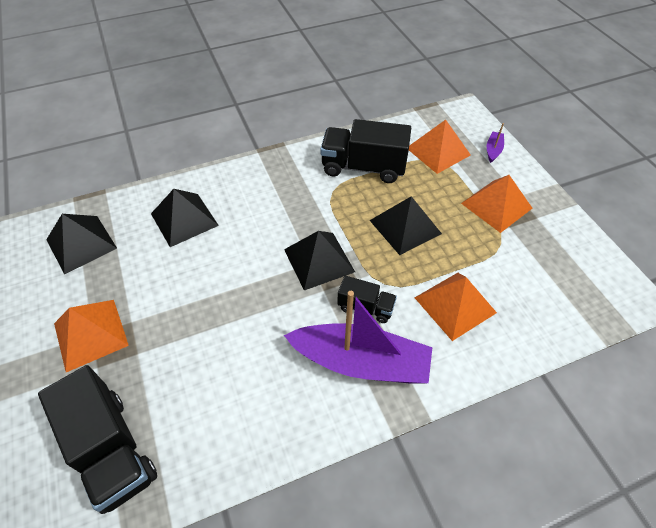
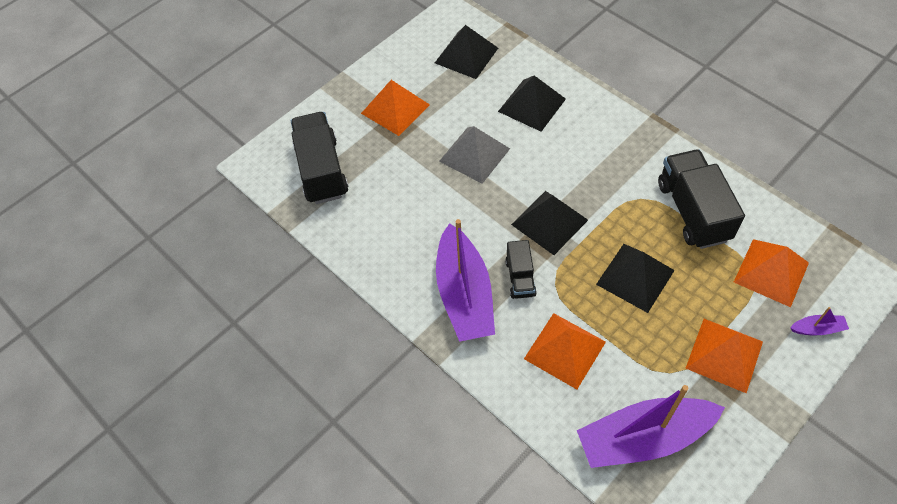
camera: 70 degrees right, 5 degrees up
(111, 450) = (322, 170): black truck -> black truck turned 135 degrees clockwise
(205, 286) = (474, 155): none -> grey pyramid
(554, 286) = (643, 438): none -> purple boat

